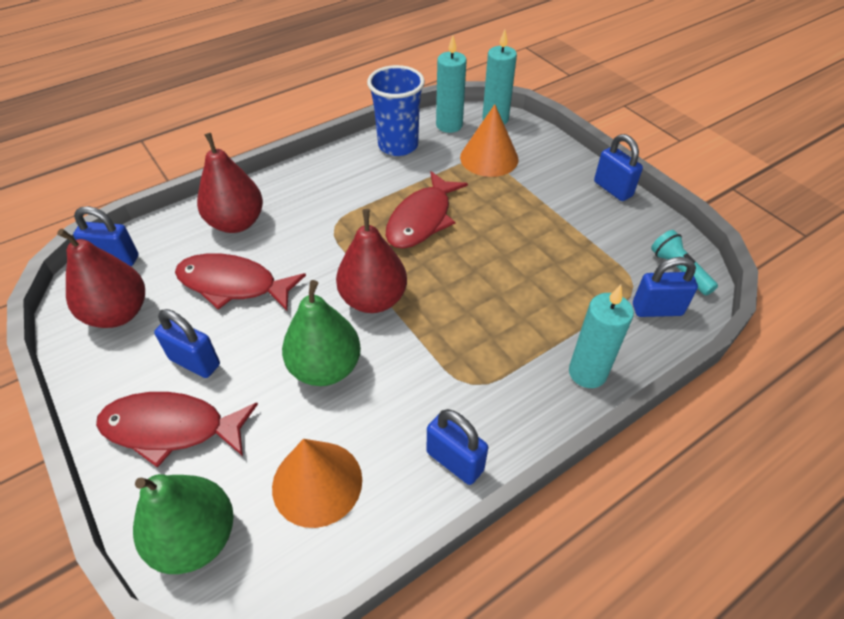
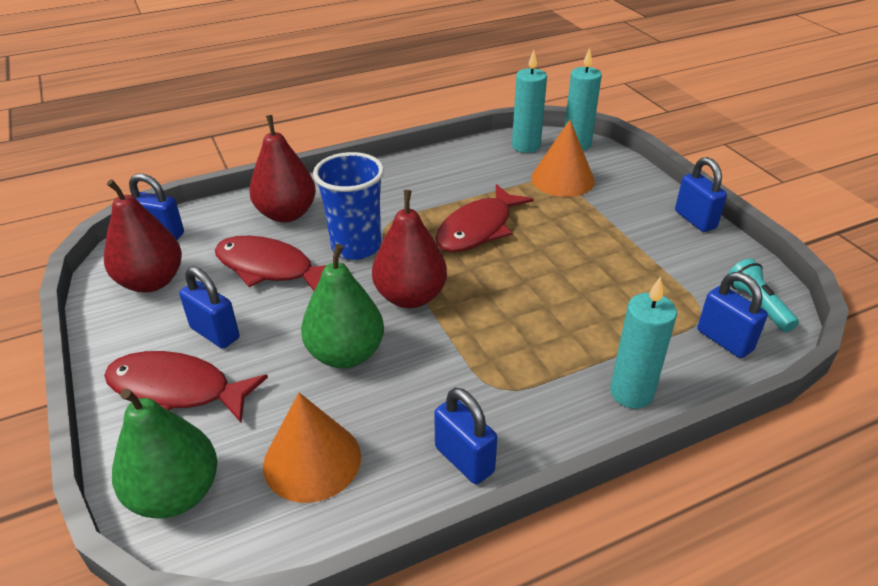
camera: 10 degrees right, 10 degrees down
(398, 145) = (467, 160): blue cup -> blue cup (356, 246)
(657, 309) = (724, 340): blue padlock -> blue padlock turned 45 degrees clockwise

